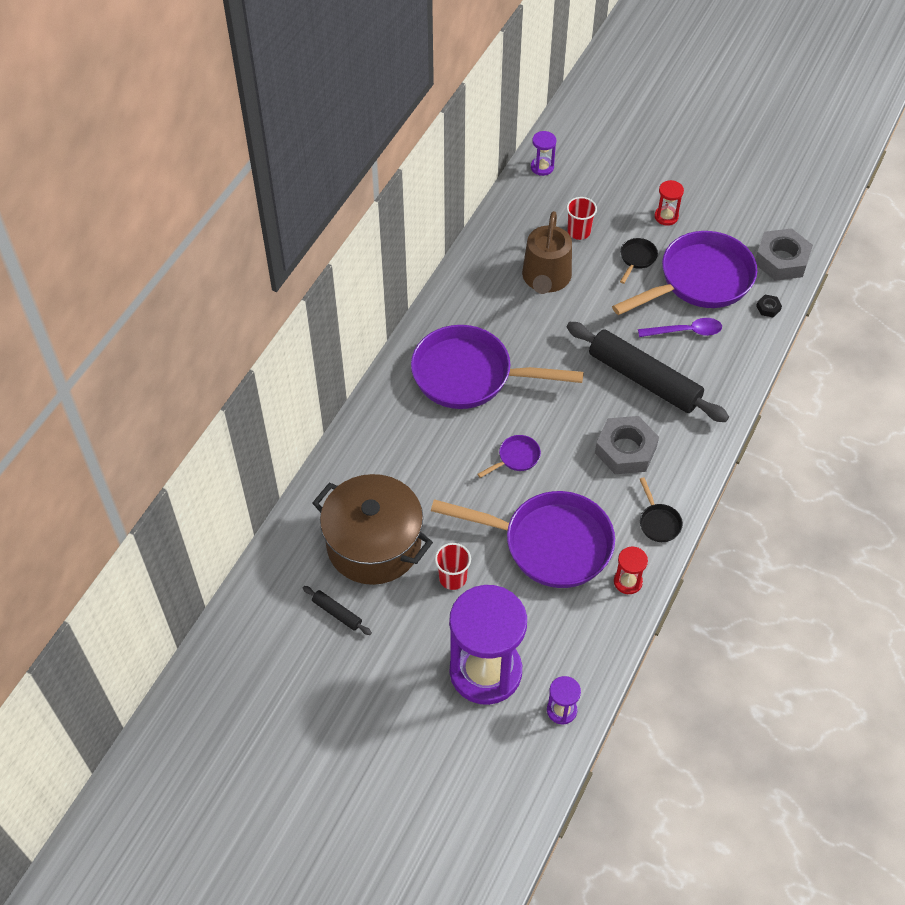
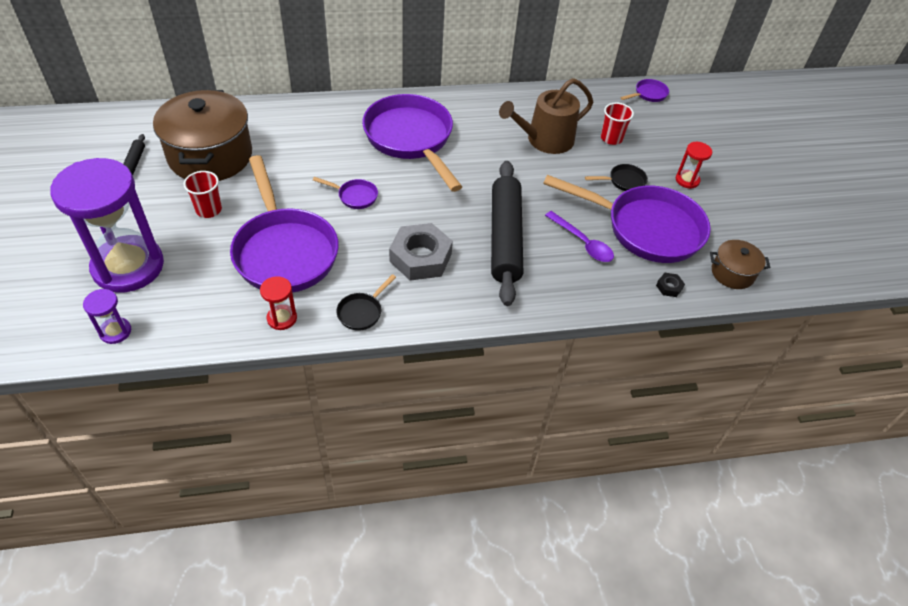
camera: 50 degrees right, 5 degrees down
(542, 167) = (648, 94): purple hourglass -> purple pan
(781, 260) = (732, 273): grey nut -> brown pot

